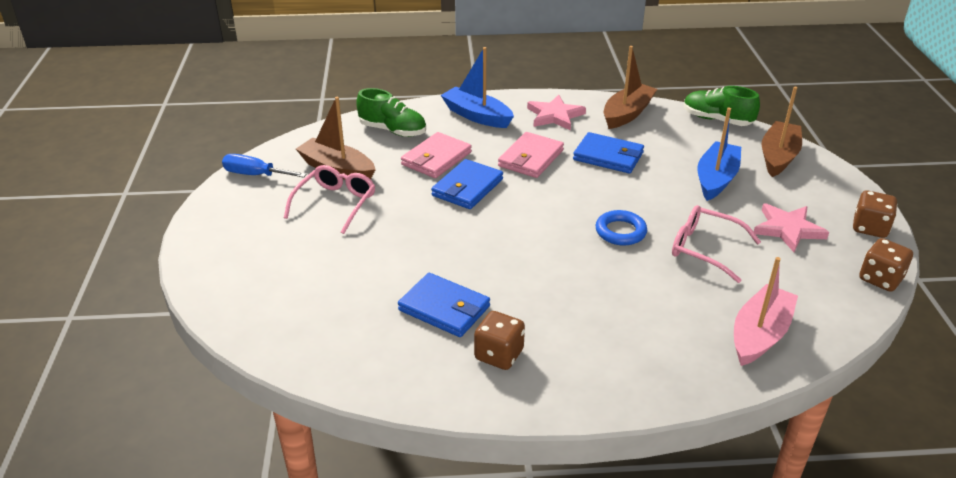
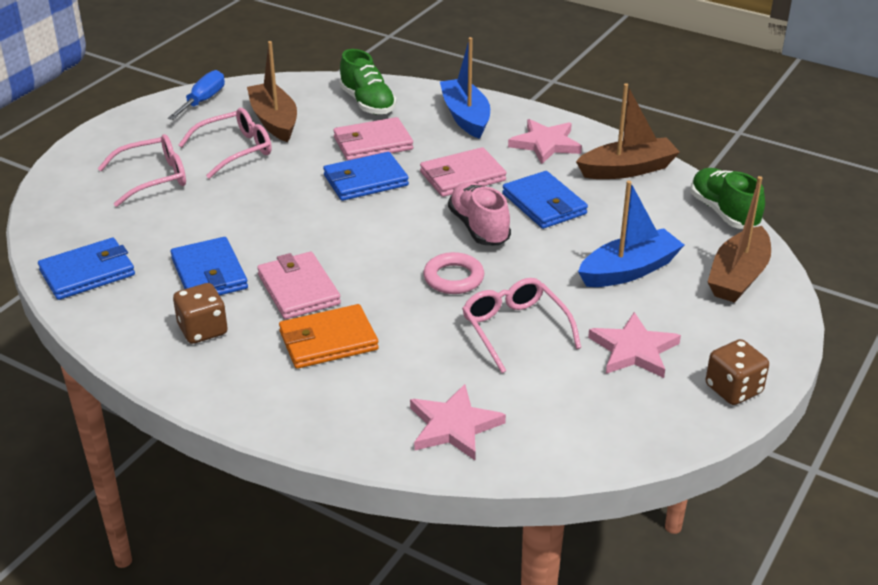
camera: 35 degrees right, 0 degrees up
(255, 175) = (203, 101): blue screwdriver -> blue screwdriver turned 60 degrees clockwise
(294, 253) = (153, 178): none -> pink glasses
(341, 355) = (87, 273): none -> blue wallet
(527, 289) = (298, 289): none -> pink wallet
(589, 189) = (479, 227): none -> pink shoe
(600, 317) = (328, 341): none -> orange wallet
(620, 232) = (453, 278): blue ring -> pink ring
(759, 335) = (454, 426): pink boat -> pink star
(778, 157) = (738, 276): brown boat -> brown boat turned 150 degrees clockwise
(880, 279) = (663, 440): brown dice -> none

